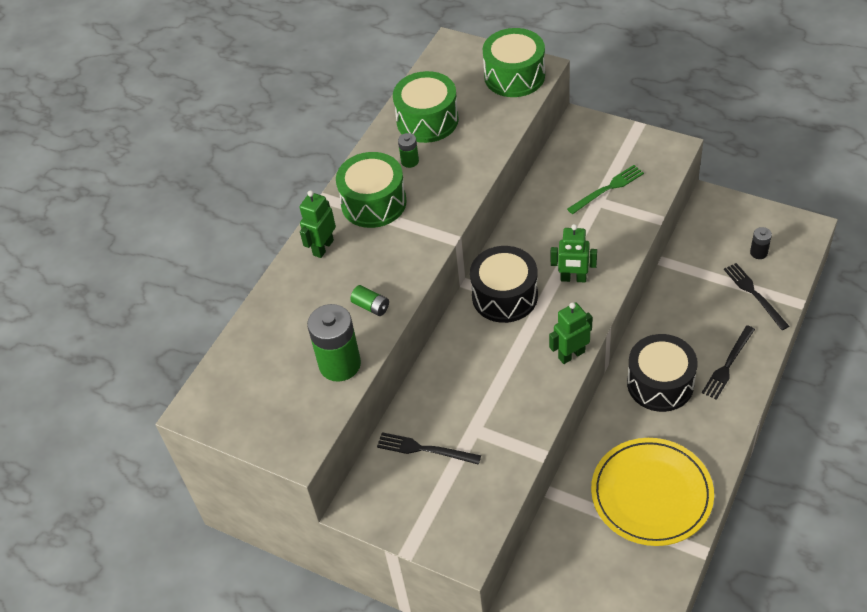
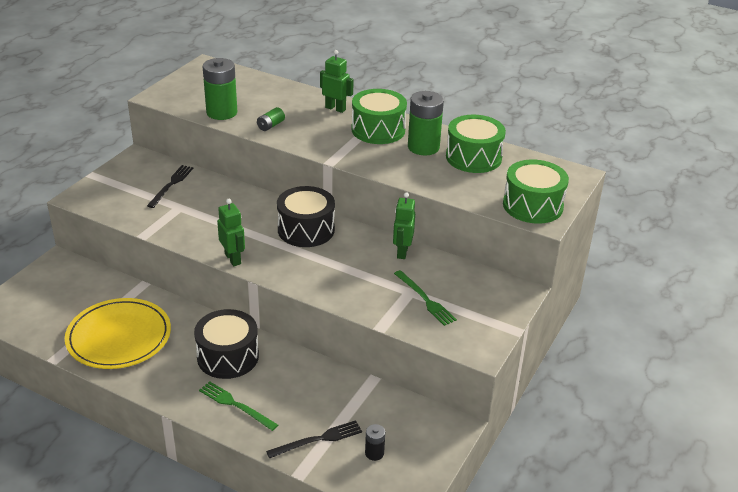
camera: 85 degrees right, 15 degrees down
(410, 161) = (423, 147): green battery -> green battery, size x2.07
(573, 278) = (316, 268): green robot -> green robot (402, 252)
(728, 364) = (236, 405): black fork -> green fork

